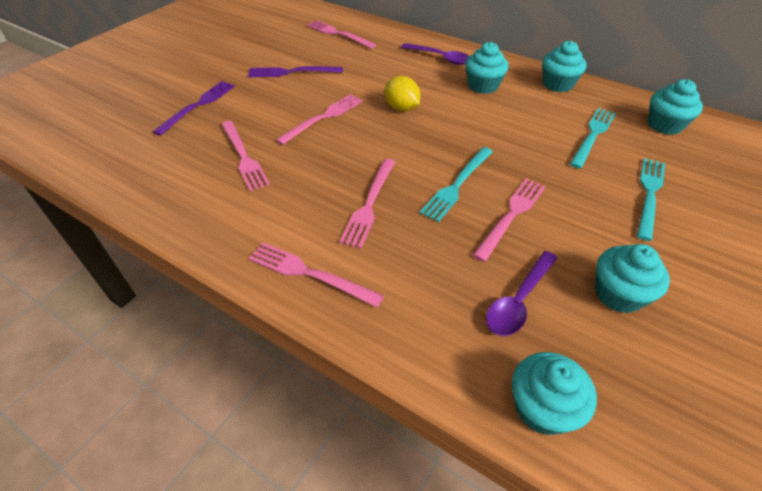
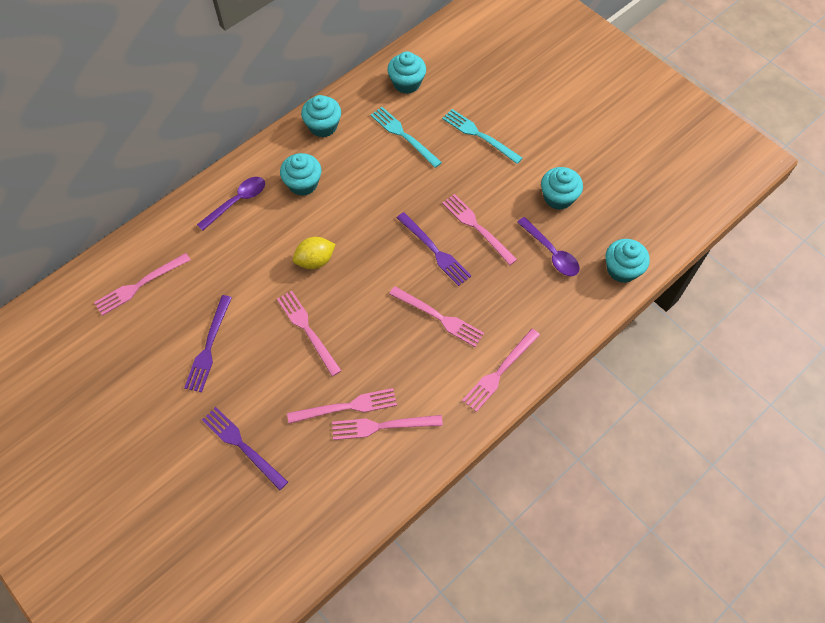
camera: 75 degrees left, 15 degrees up
(223, 185) = (383, 426): none -> pink fork
(457, 185) = (434, 250): turquoise fork -> purple fork

